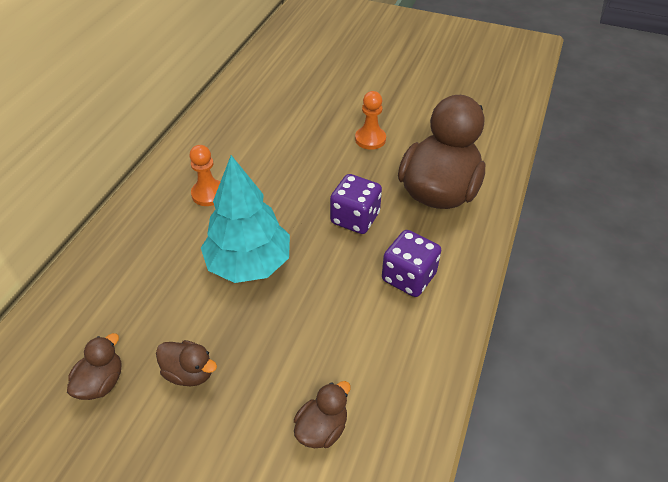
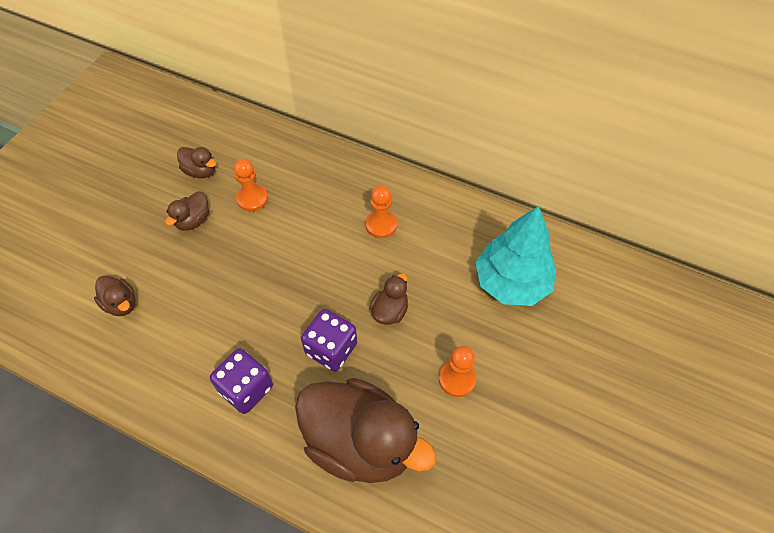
camera: 95 degrees right, 10 degrees up
(159, 312) = (252, 198): none -> orange pawn
(249, 263) = (289, 257): turquoise tree -> turquoise tree (512, 282)
(310, 181) = (390, 311): none -> brown duck

